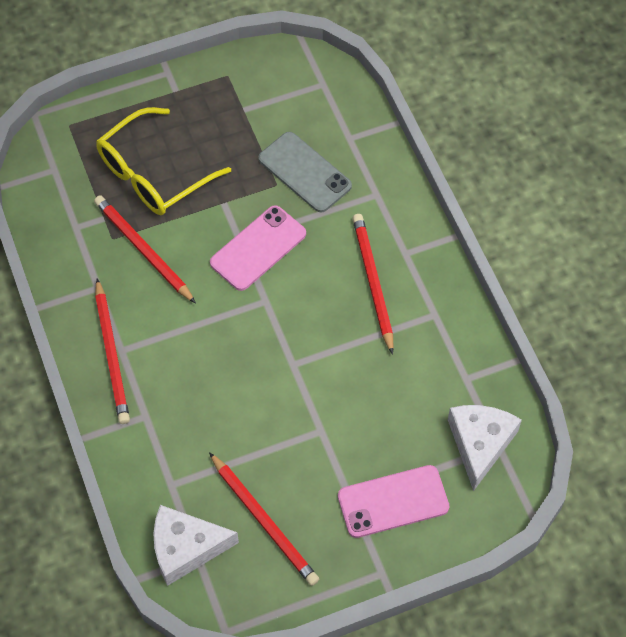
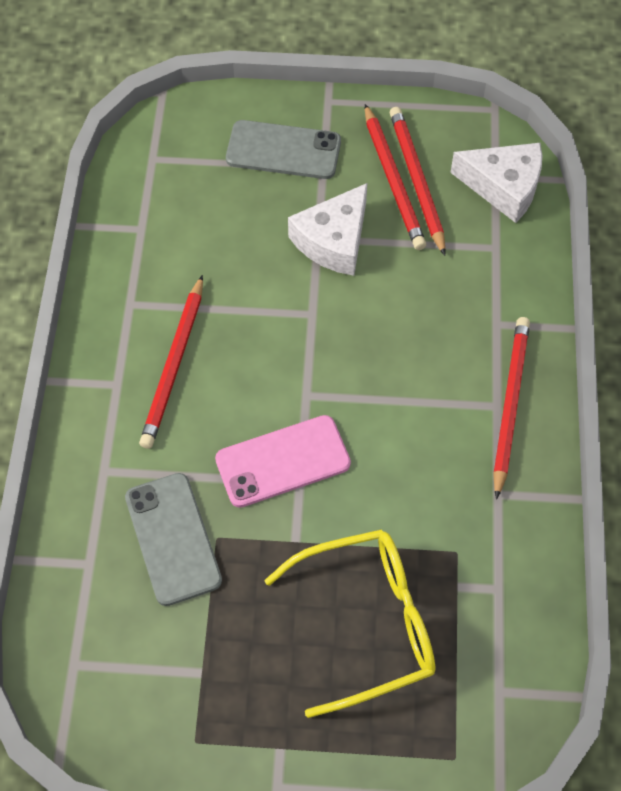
camera: 155 degrees left, 0 degrees up
(143, 250) = (423, 518): red pencil -> red pencil (393, 180)
(393, 501) = (283, 150): pink phone -> grey phone
(480, 444) = (168, 166): white cheese -> white cheese (334, 240)

